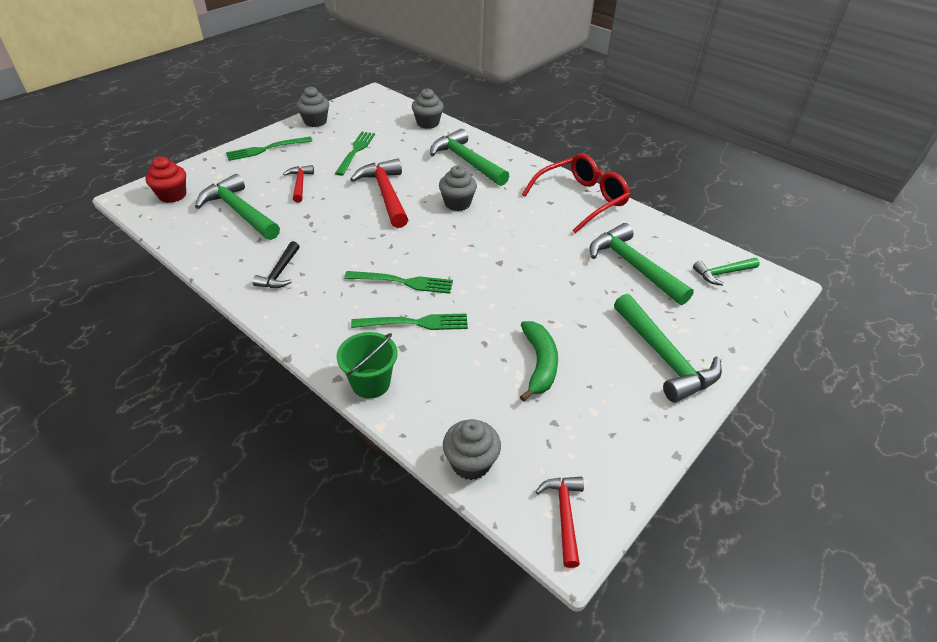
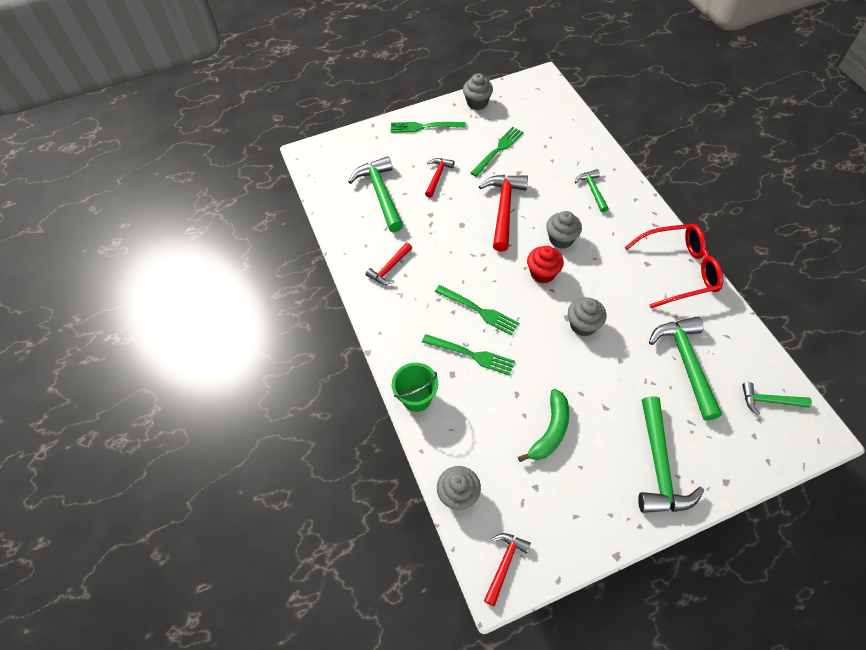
camera: 30 degrees right, 15 degrees up
(172, 195) = (337, 160): red cupcake -> red cupcake (542, 273)
(279, 272) = (389, 268): black hammer -> red hammer
(428, 123) = (578, 131): grey cupcake -> grey cupcake (583, 325)
(467, 161) = (592, 190): green hammer -> green hammer, size x0.56

